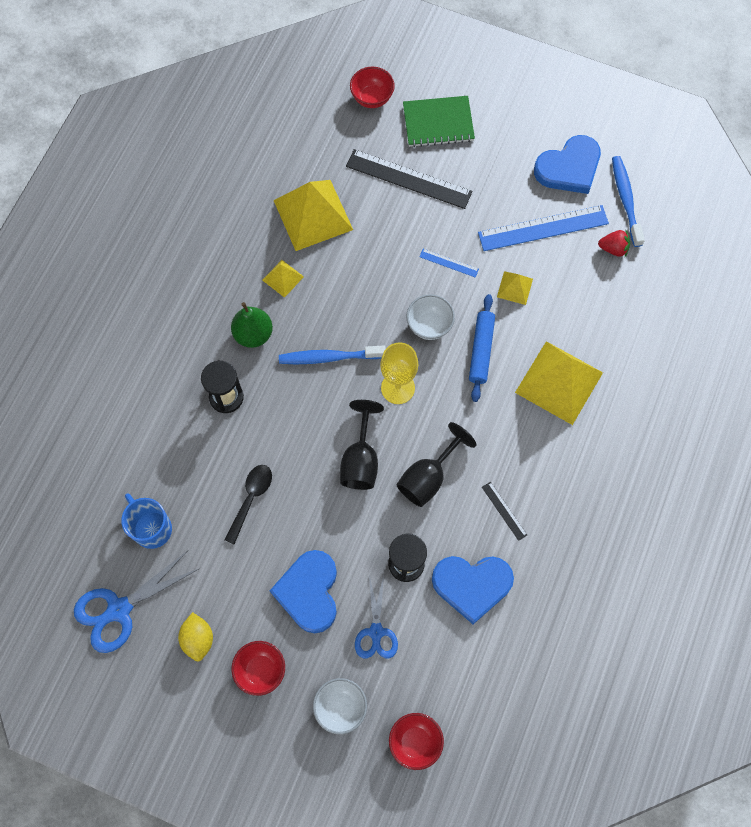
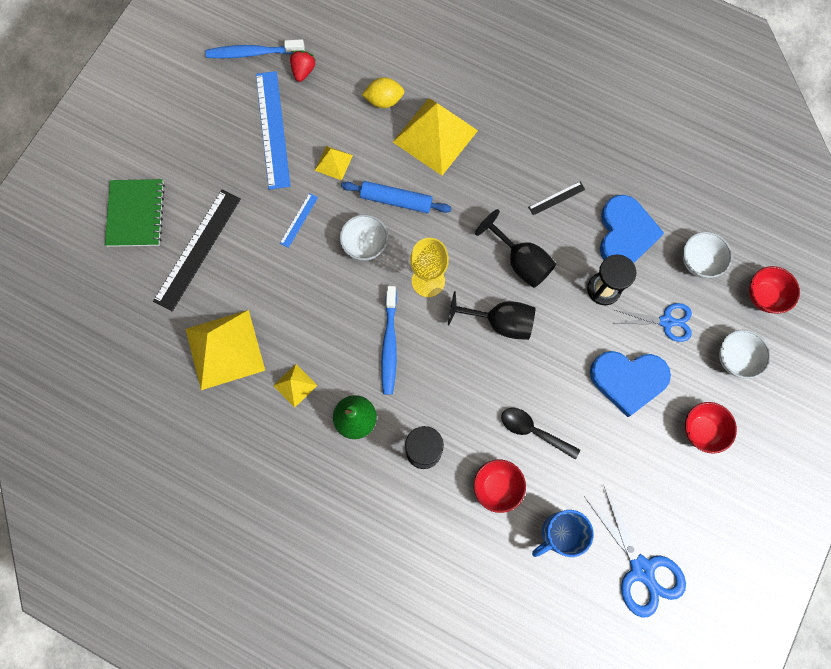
camera: 85 degrees left, 5 degrees up
(198, 639) = (671, 489): yellow lemon -> yellow lemon (384, 100)
(372, 98) = (93, 277): red bowl -> red bowl (497, 487)
(447, 667) = (699, 262): none -> white bowl
(569, 168) = (210, 98): blue heart -> none

